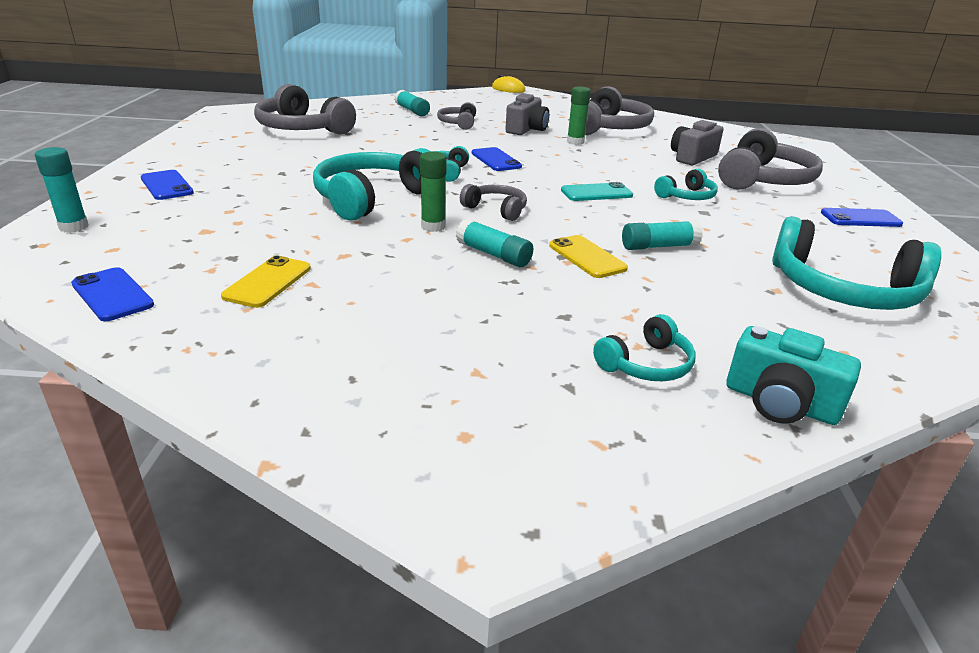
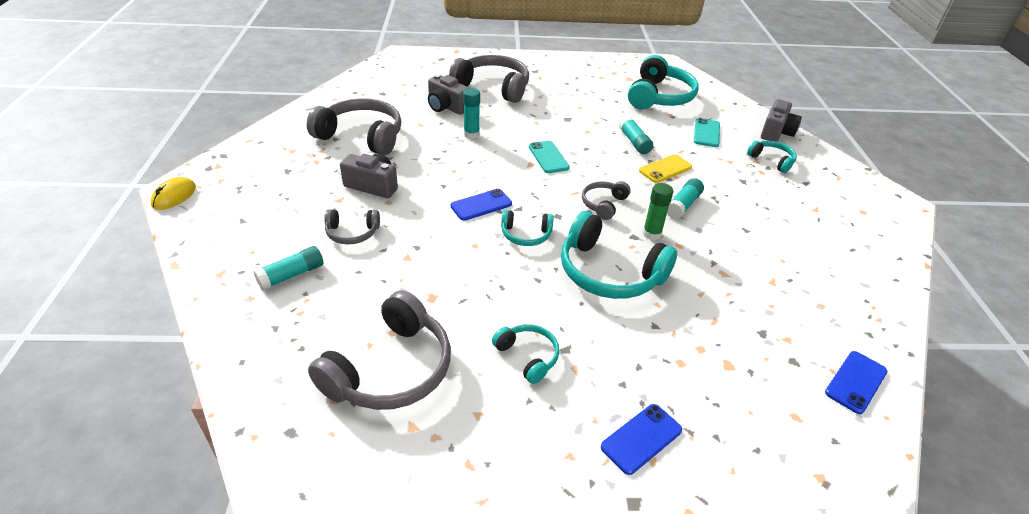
camera: 95 degrees left, 10 degrees up
(74, 227) = (776, 471): turquoise glue stick -> turquoise glue stick (471, 134)
(268, 282) = (785, 303): yellow phone -> none
(575, 142) = (413, 159): green glue stick -> none
(687, 196) = (540, 121): turquoise headphones -> turquoise headphones (528, 356)
(724, 313) = (706, 133): none -> turquoise phone
(780, 403) = (776, 132): turquoise camera -> grey camera
(860, 218) = (555, 70): blue phone -> none

